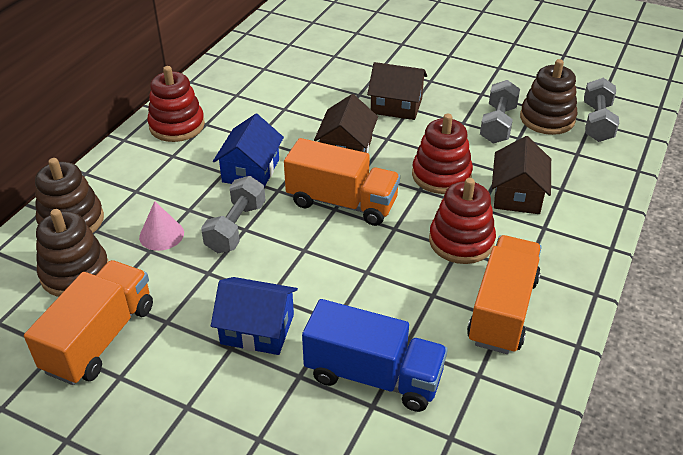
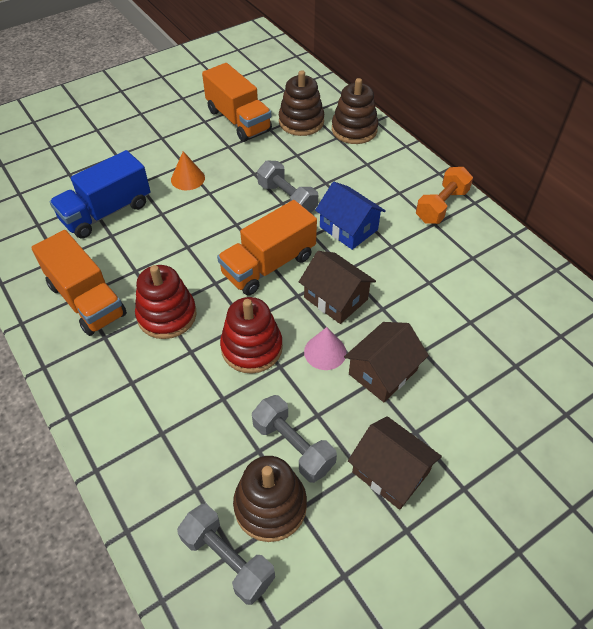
camera: 120 degrees right, 10 degrees up
(161, 235) = (308, 163): pink cone -> pink cone (325, 352)
(177, 126) = (441, 206): red stacking toy -> orange dumbbell
(257, 329) = (187, 178): blue house -> orange cone
(517, 195) = (183, 390): brown house -> brown house (390, 472)

